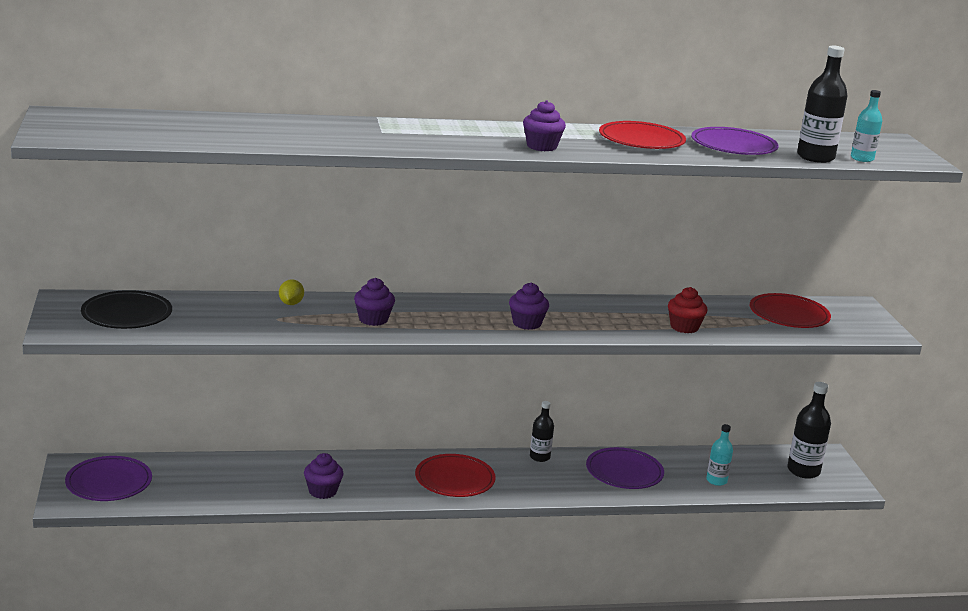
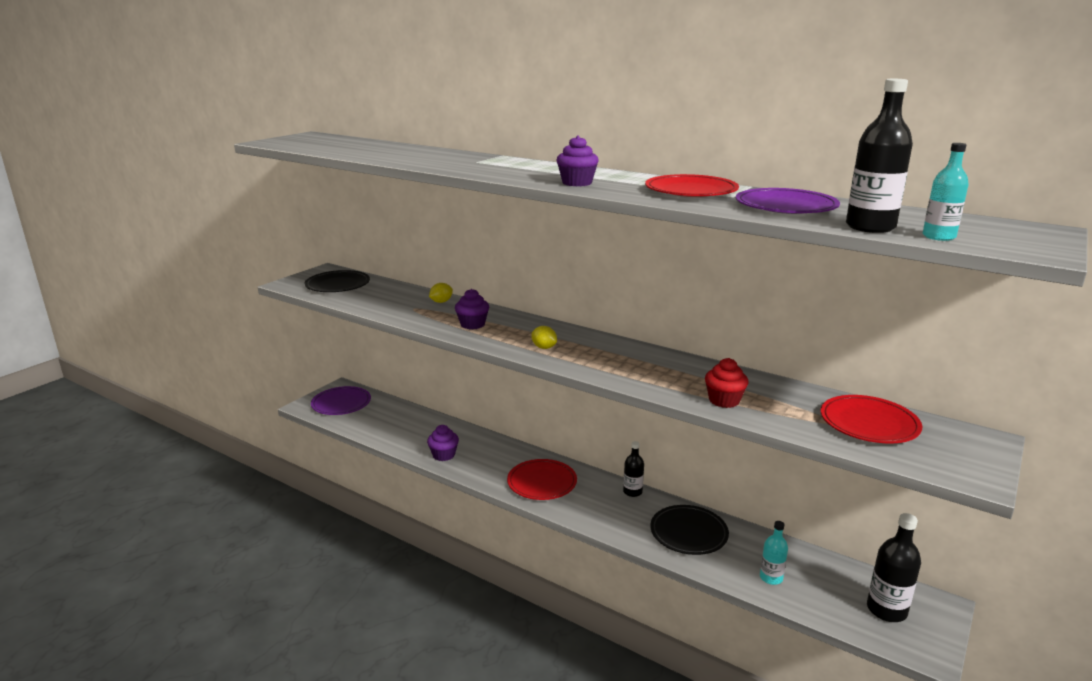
camera: 45 degrees right, 0 degrees up
(480, 323) = (544, 347): none -> yellow lemon
(527, 323) = (581, 357): purple cupcake -> none
(624, 472) = (688, 533): purple plate -> black plate

